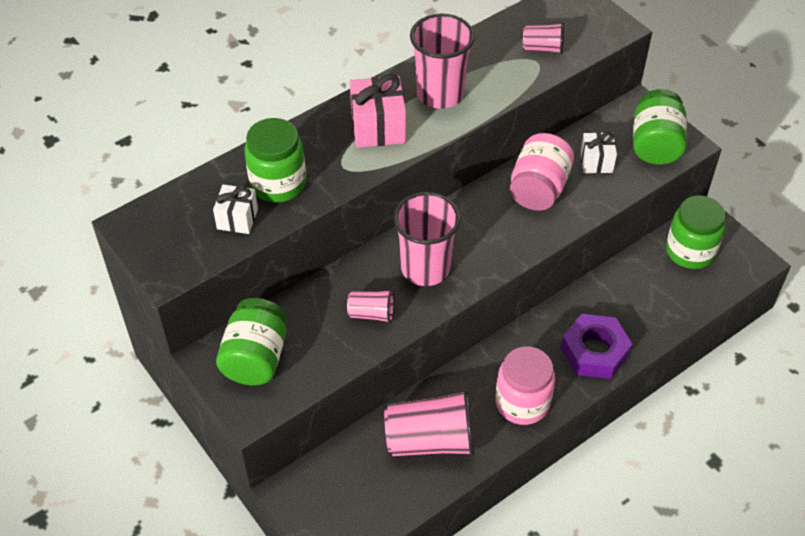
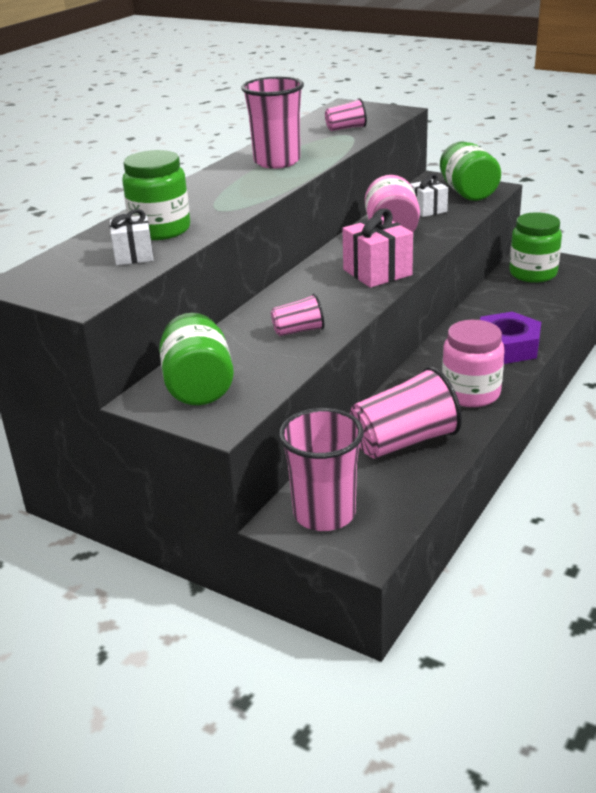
camera: 20 degrees left, 20 degrees down
(378, 127) = (235, 186): pink gift -> pink gift (377, 272)
(425, 268) = (328, 294): pink cup -> pink cup (324, 514)

